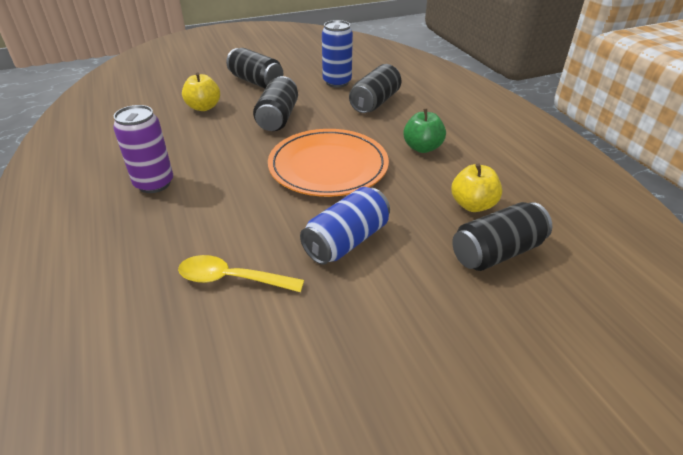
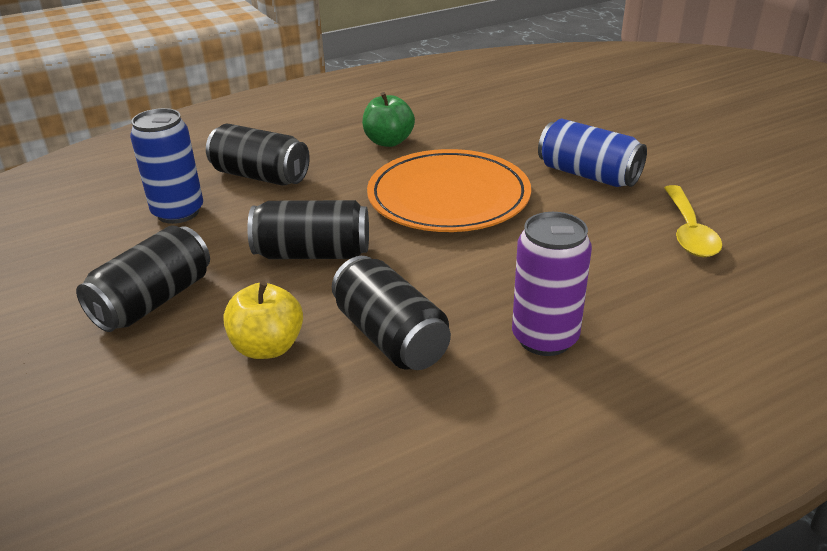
camera: 95 degrees left, 5 degrees down
(472, 205) = (496, 117): yellow apple -> none
(496, 252) = (562, 109): black can -> black can (390, 337)

